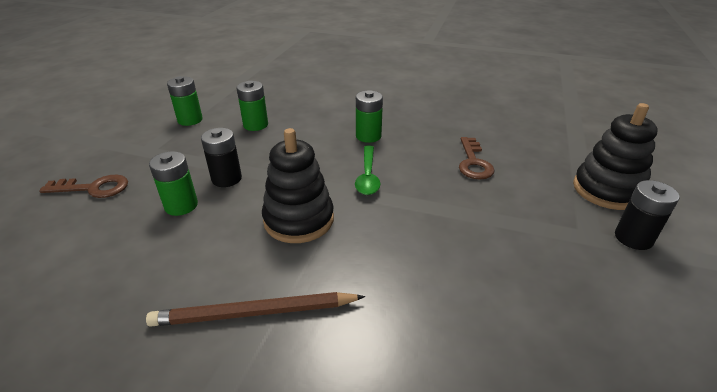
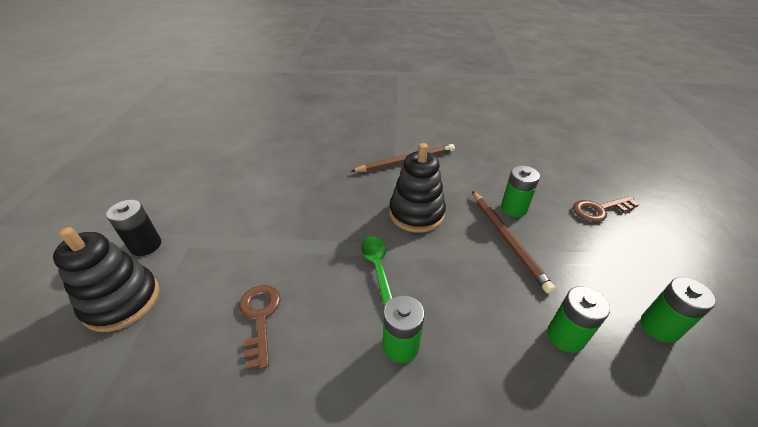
camera: 165 degrees right, 5 degrees up
(226, 179) = (507, 240): black battery -> brown pencil

